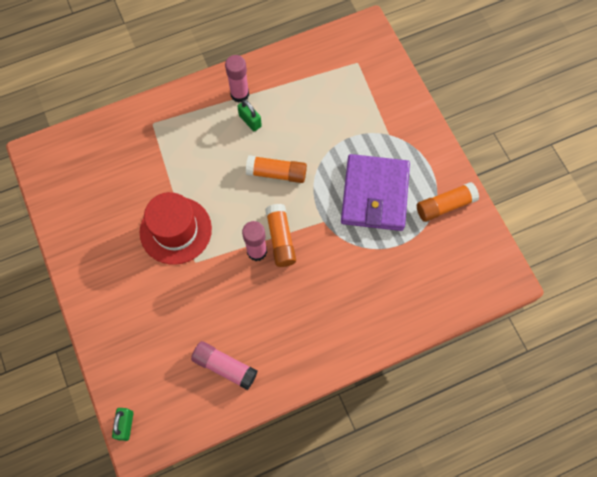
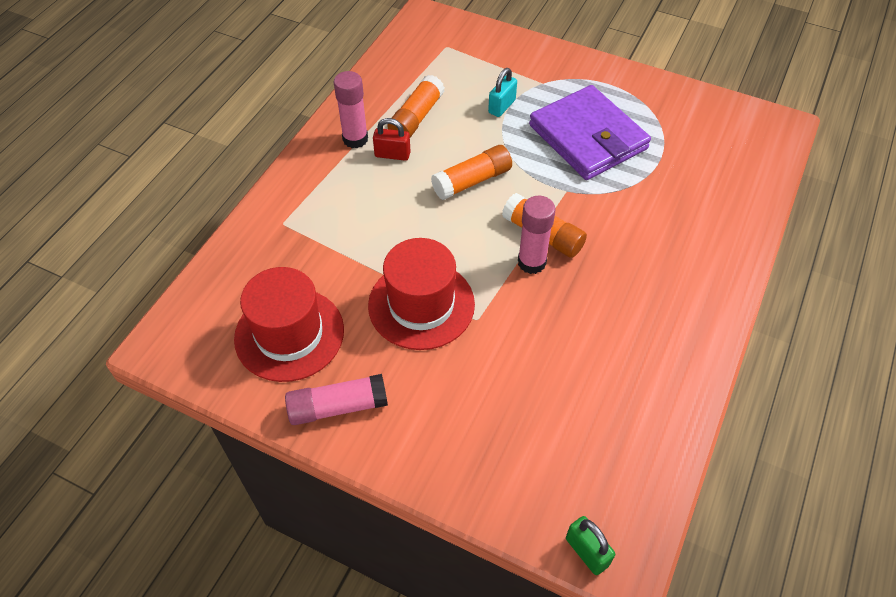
camera: 40 degrees left, 15 degrees down
(98, 195) = (289, 334): none -> red hat
(224, 367) = (625, 396): pink glue stick -> pink glue stick (338, 407)
(250, 121) = (392, 154): green padlock -> red padlock
(346, 133) = (502, 106): none -> turquoise padlock
(445, 206) = (659, 105): orange glue stick -> orange glue stick (416, 117)

